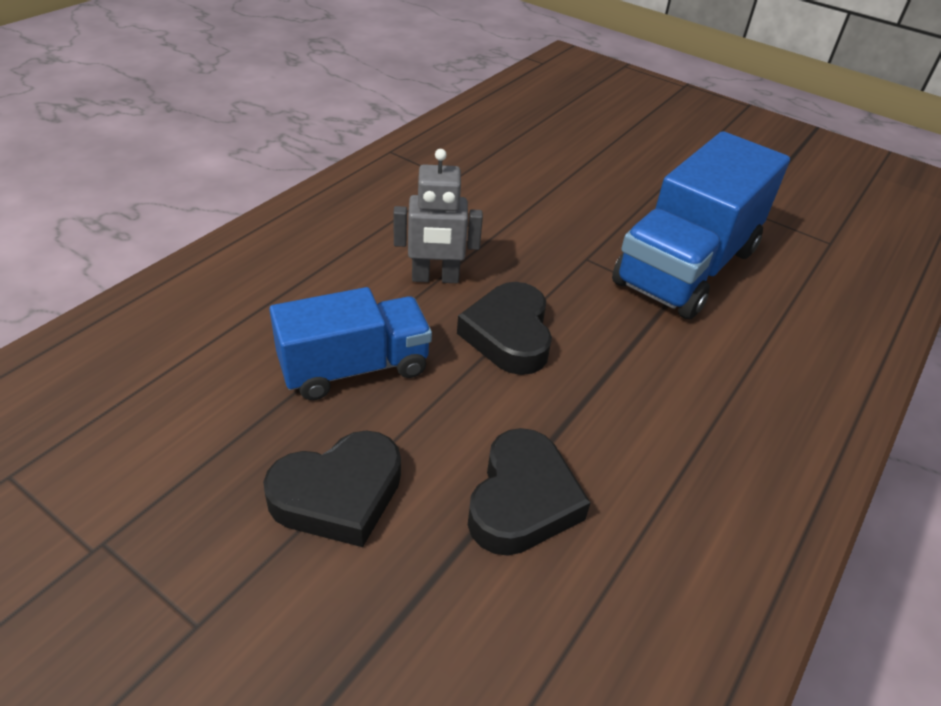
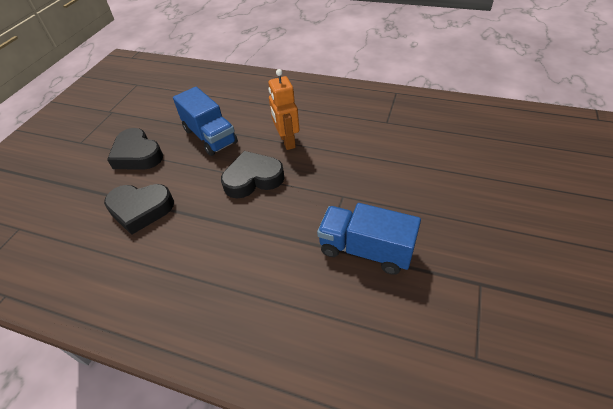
camera: 80 degrees right, 5 degrees up
(435, 278) = (287, 141): grey robot -> orange robot
(686, 267) = (365, 250): blue truck -> blue truck, size x0.63

